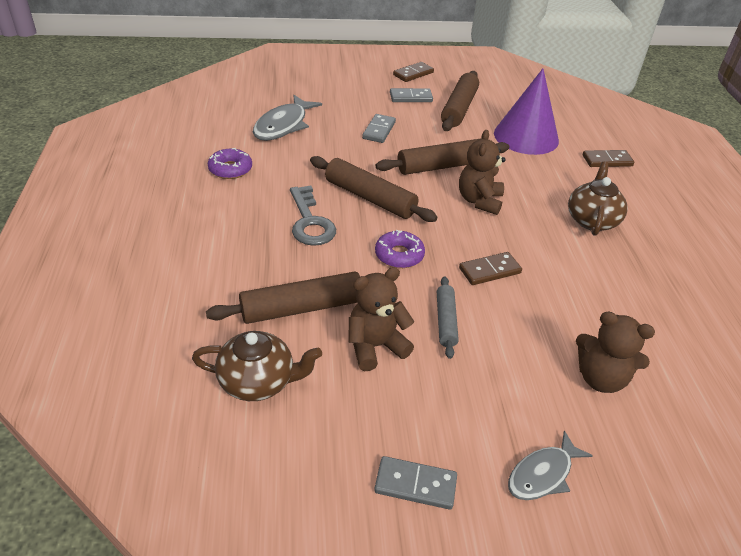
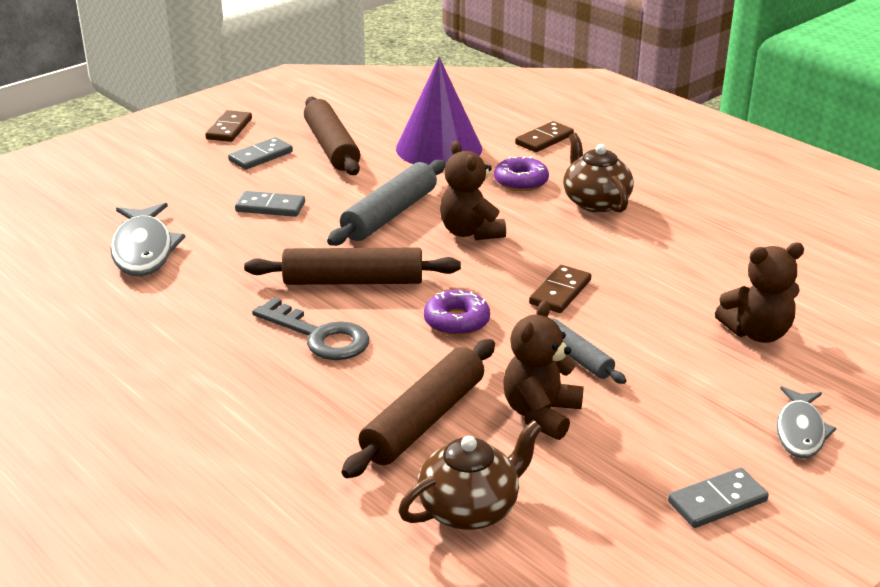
camera: 35 degrees left, 10 degrees down
(230, 169) = (143, 326): purple donut -> purple donut (521, 181)
(379, 130) = (270, 207): grey domino -> grey domino turned 60 degrees counterclockwise
(442, 166) = (390, 214): brown rolling pin -> grey rolling pin

